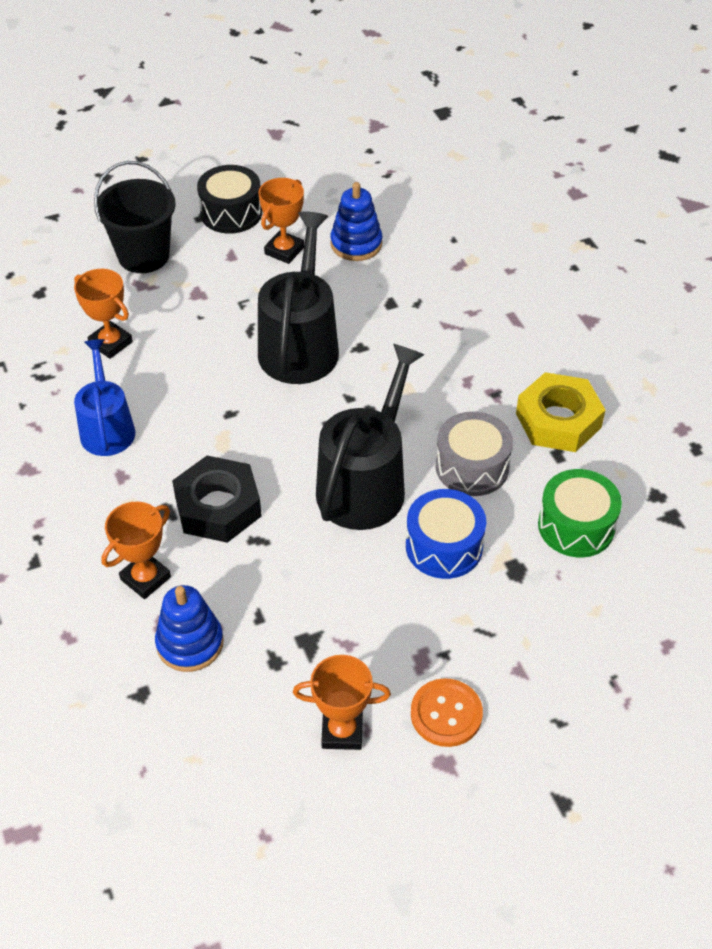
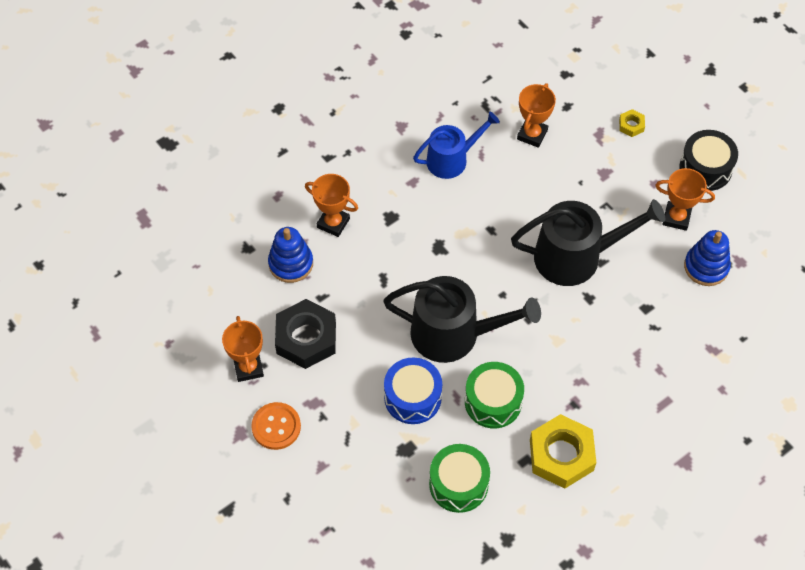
camera: 75 degrees right, 10 degrees up
(143, 256) = (631, 125): black bucket -> yellow nut
(218, 507) = (404, 247): black nut -> black nut (306, 338)
(472, 467) = (493, 402): grey drum -> green drum

